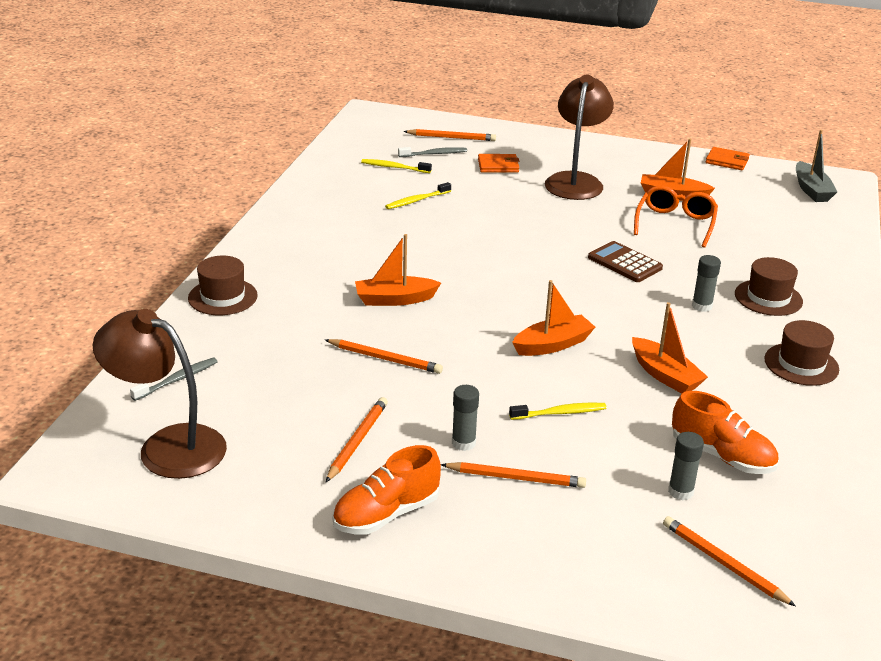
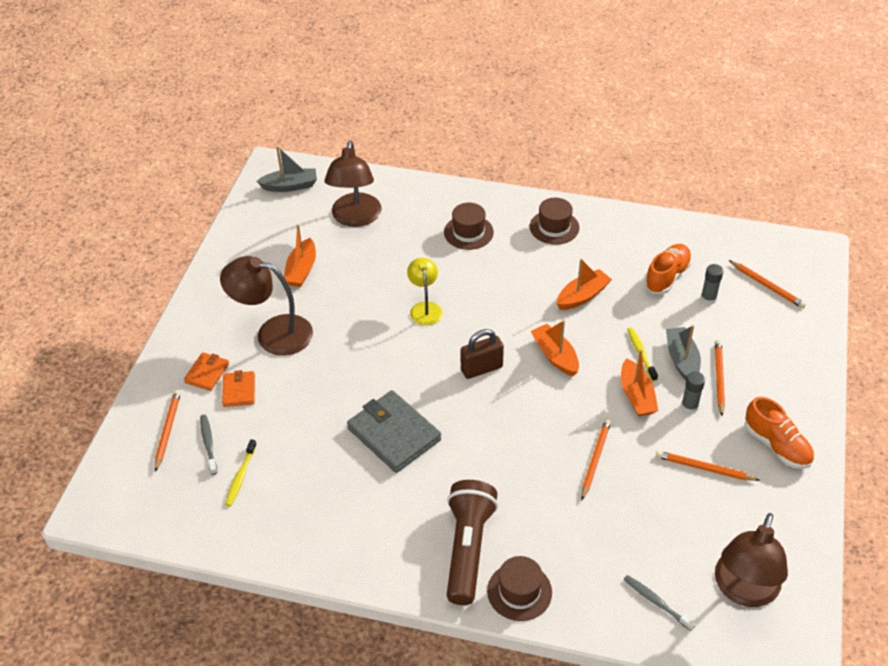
camera: 90 degrees left, 15 degrees up
(283, 272) = (468, 548): none -> brown flashlight
(395, 299) = (504, 459): orange boat -> orange boat (636, 396)
(417, 200) = (317, 453): yellow toothbrush -> none
(436, 239) = (394, 434): none -> grey wallet
(530, 293) = (481, 368): none -> brown padlock
(550, 448) = (681, 360): none -> grey boat
(624, 263) = (425, 308): brown calculator -> yellow lamp
(675, 223) = (354, 272): orange glasses -> none
(702, 306) = (486, 269): grey glue stick -> none
(723, 563) = (767, 286): orange pencil -> orange pencil turned 90 degrees counterclockwise
(727, 161) = (233, 229): orange wallet -> orange wallet (207, 373)
(769, 226) = (355, 218): none -> brown lamp

